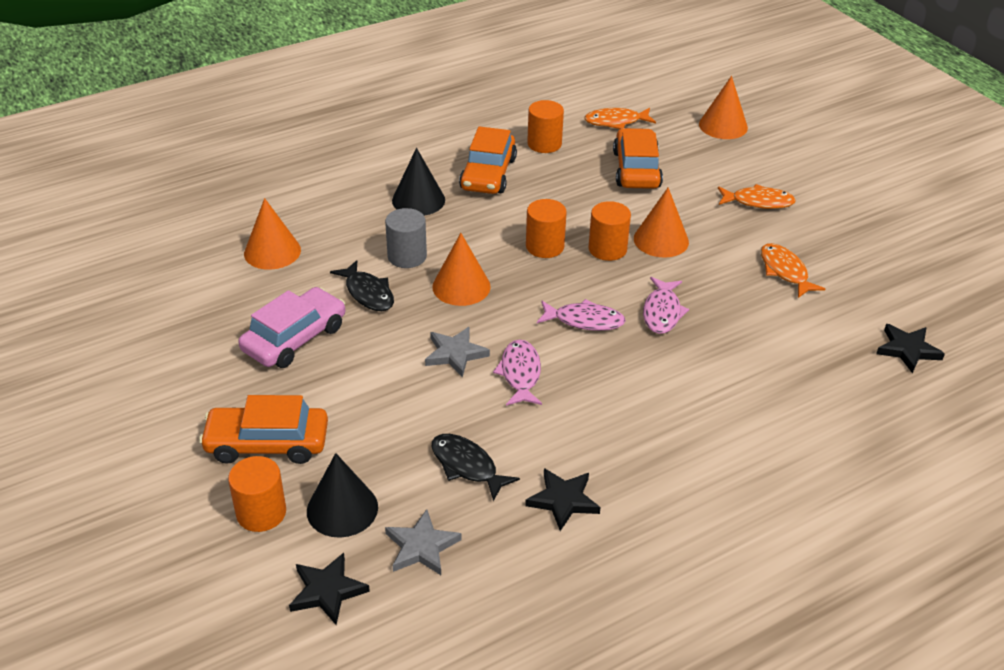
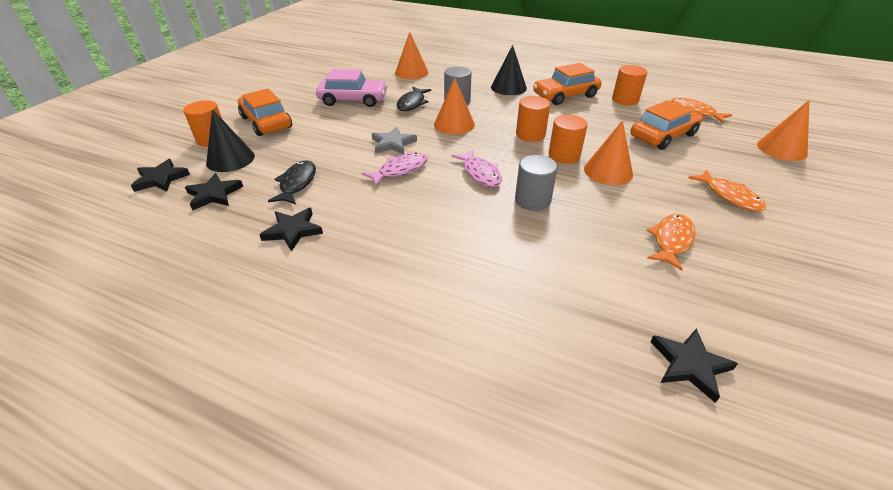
camera: 55 degrees right, 0 degrees up
(421, 547) = (214, 194): grey star -> black star
(662, 312) = (532, 200): pink fish -> grey cylinder

